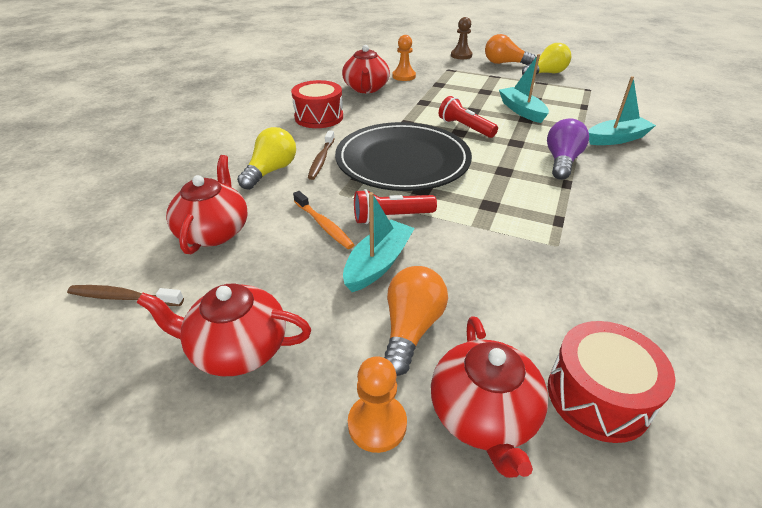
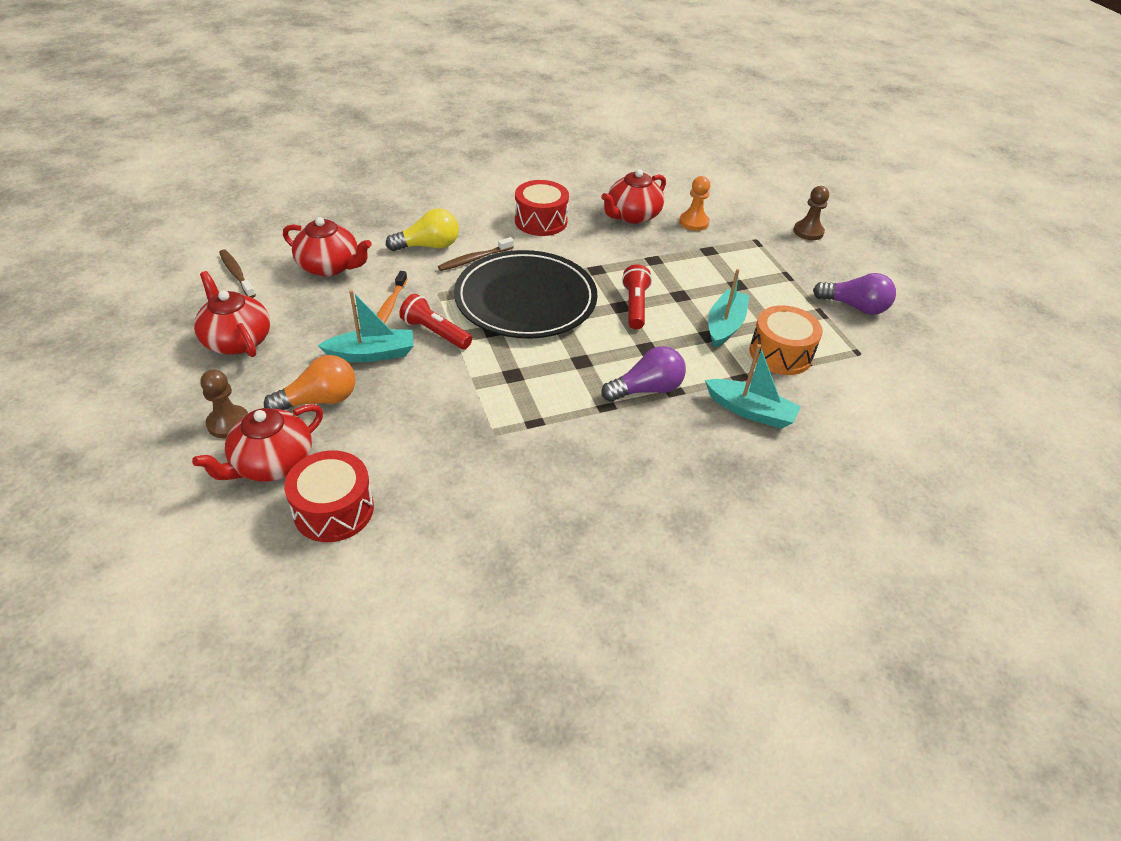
camera: 45 degrees right, 5 degrees up
(214, 232) = (330, 266): red teapot -> red teapot turned 60 degrees clockwise
(377, 424) = (228, 423): orange pawn -> brown pawn
(505, 63) = (836, 268): orange light bulb -> none
(546, 73) = (854, 307): yellow light bulb -> purple light bulb
(568, 108) = (780, 354): none -> orange drum

